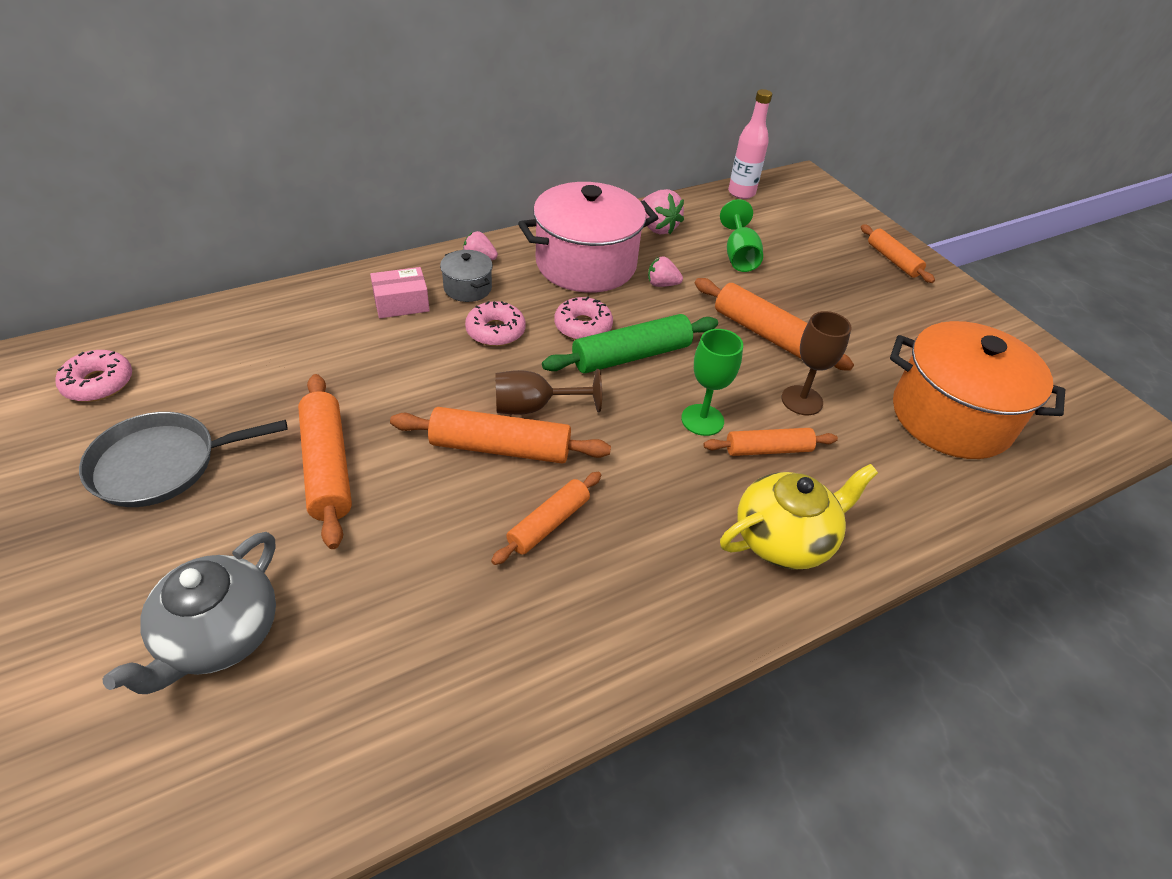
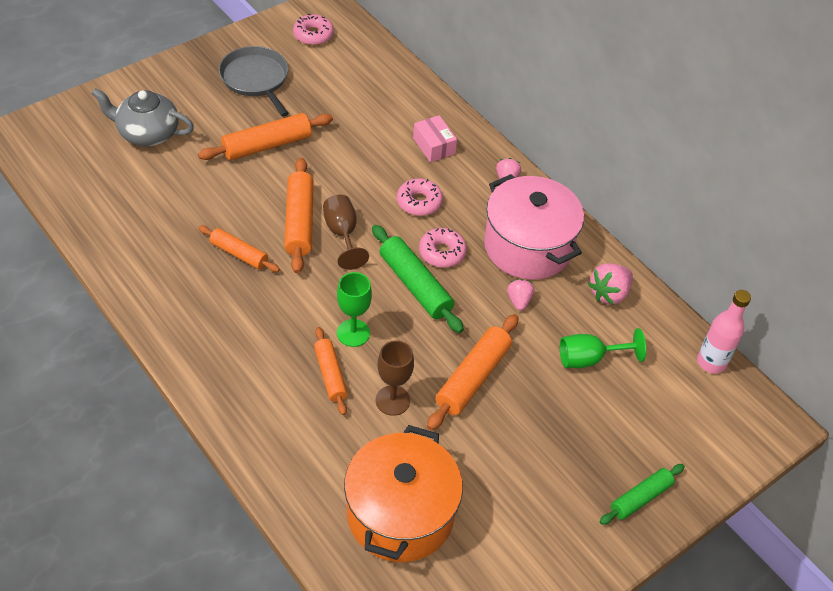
camera: 80 degrees right, 5 degrees up
(467, 288) = (466, 178): grey pot -> none
(784, 538) = (245, 382): yellow teapot -> none
(893, 260) = (640, 498): orange rolling pin -> green rolling pin

